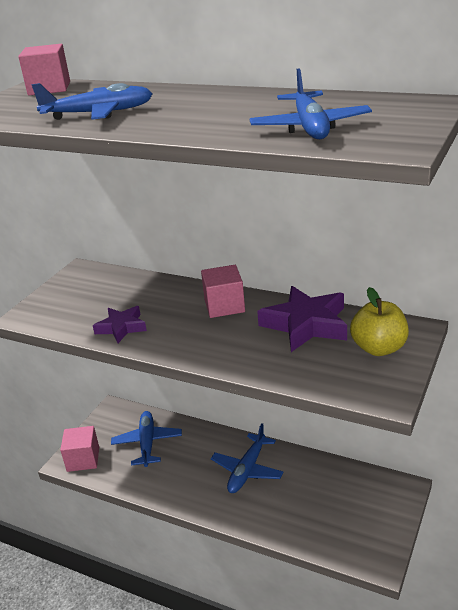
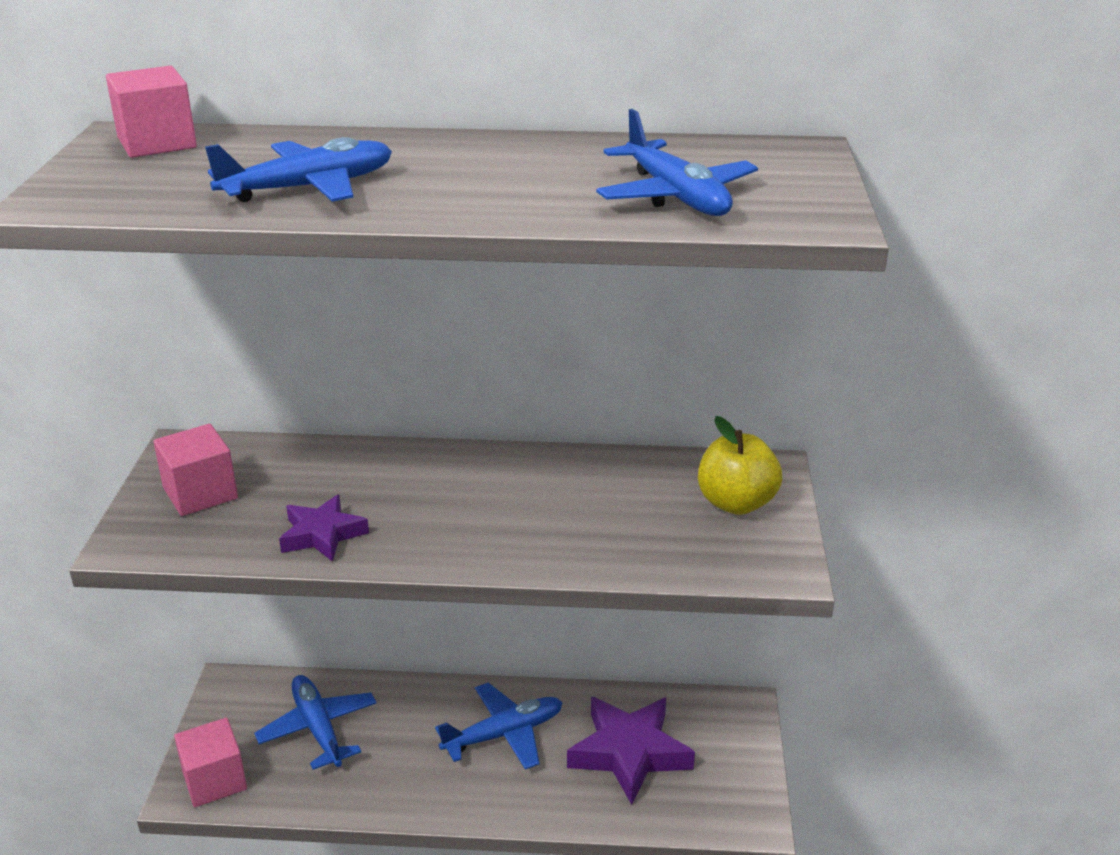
camera: 25 degrees left, 0 degrees up
(224, 306) = (473, 474): pink cube -> pink cube (200, 493)
(247, 470) = (504, 734): blue plane -> blue plane turned 120 degrees counterclockwise
(306, 324) = (614, 485): purple star -> purple star (629, 753)

